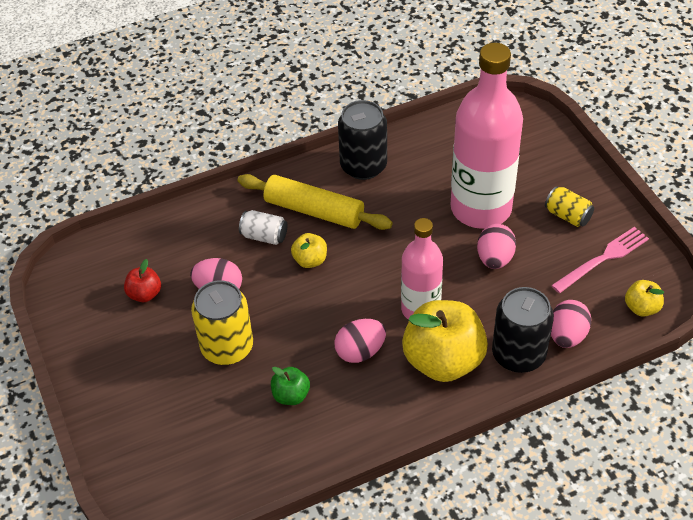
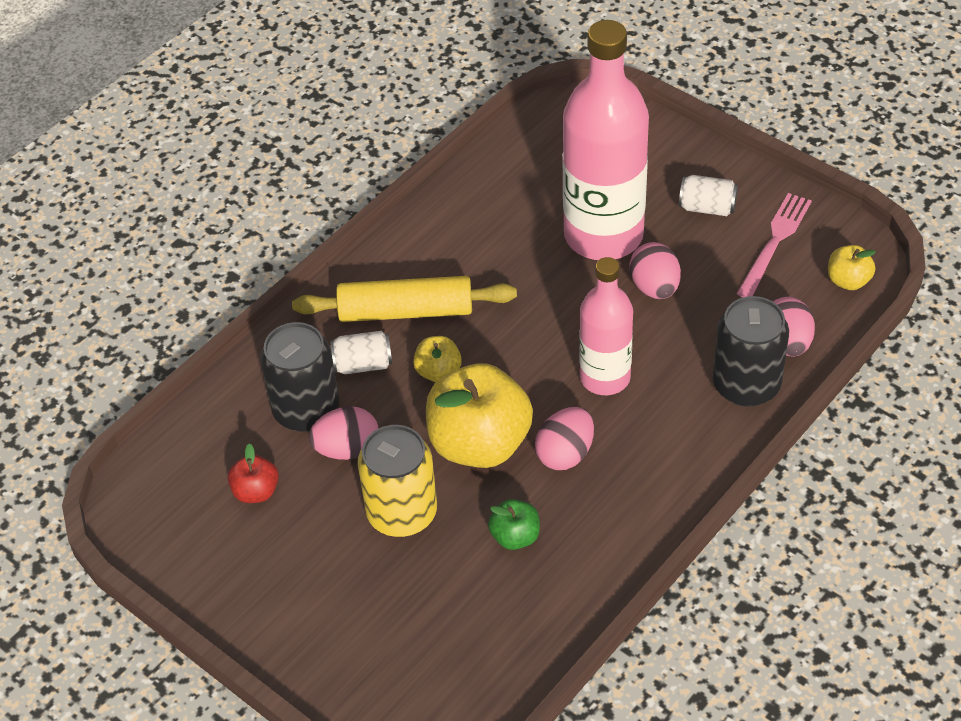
camera: 25 degrees left, 0 degrees up
(363, 166) = (432, 236): black can -> black can (306, 410)
(443, 360) = (667, 425): yellow apple -> yellow apple (479, 443)
(567, 215) = (707, 207): yellow can -> white can

